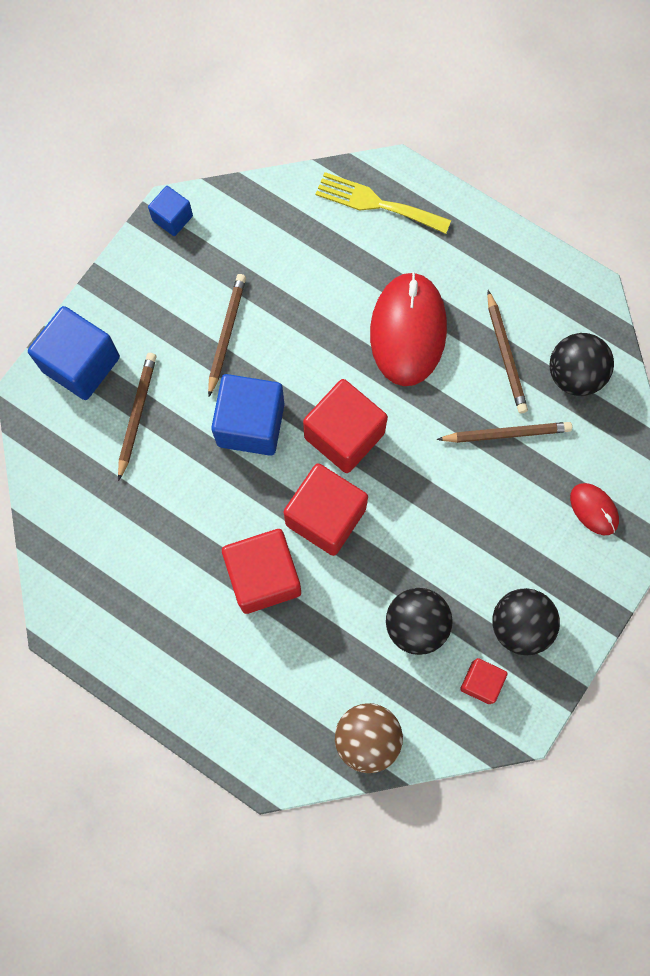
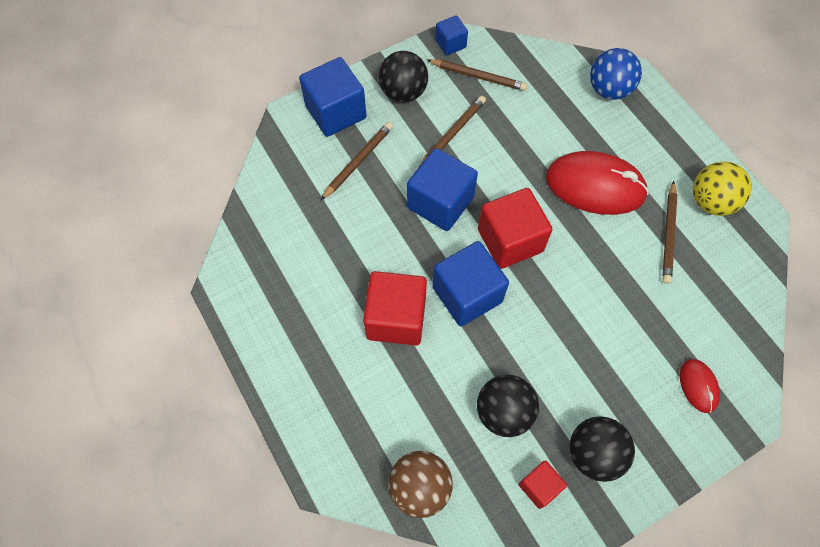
camera: 25 degrees right, 10 degrees down
(325, 516) = (467, 294): red cube -> blue cube
(376, 203) = (609, 90): yellow fork -> blue ball
(408, 331) = (595, 186): red mouse -> red mouse turned 75 degrees clockwise
(507, 434) = (645, 294): brown pencil -> brown pencil (478, 77)
(535, 297) = (711, 202): none -> yellow ball
(574, 375) = (722, 272): black ball -> black ball (403, 92)

